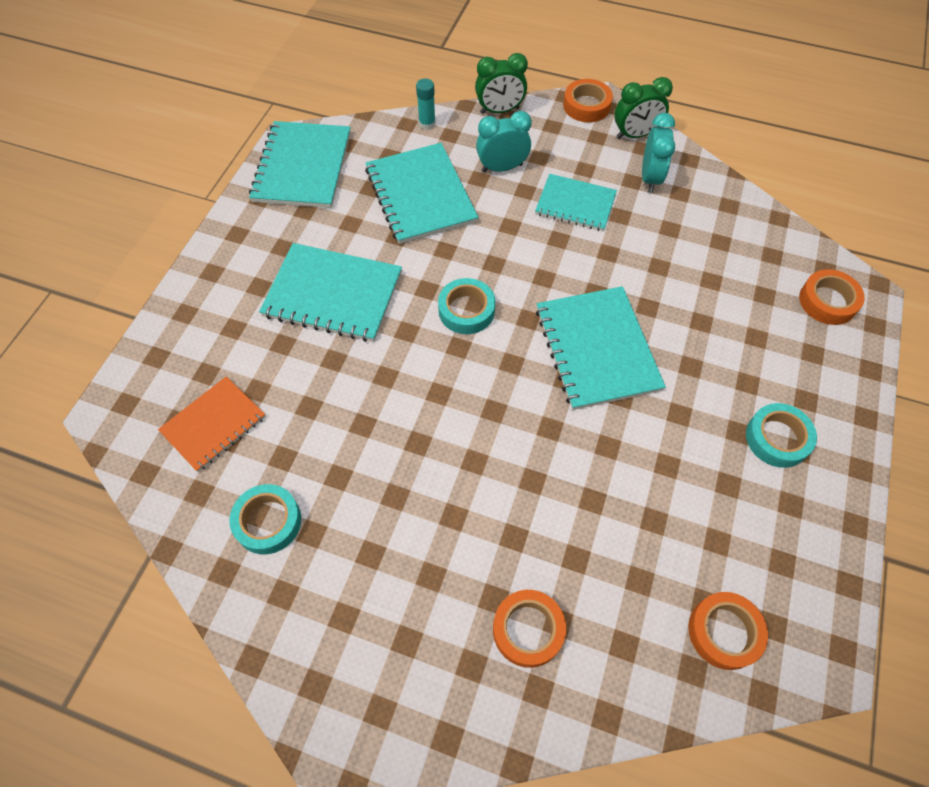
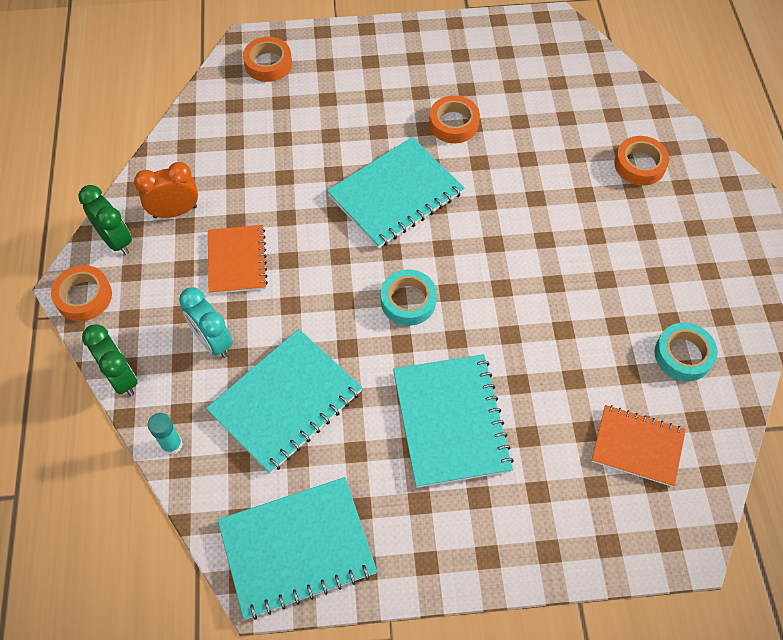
camera: 115 degrees left, 0 degrees up
(575, 204) = (237, 260): turquoise notebook -> orange notebook
(650, 178) = (175, 212): turquoise clock -> orange clock
(724, 632) = (570, 70): orange tape -> orange tape (453, 124)
(777, 438) = (413, 70): turquoise tape -> none

